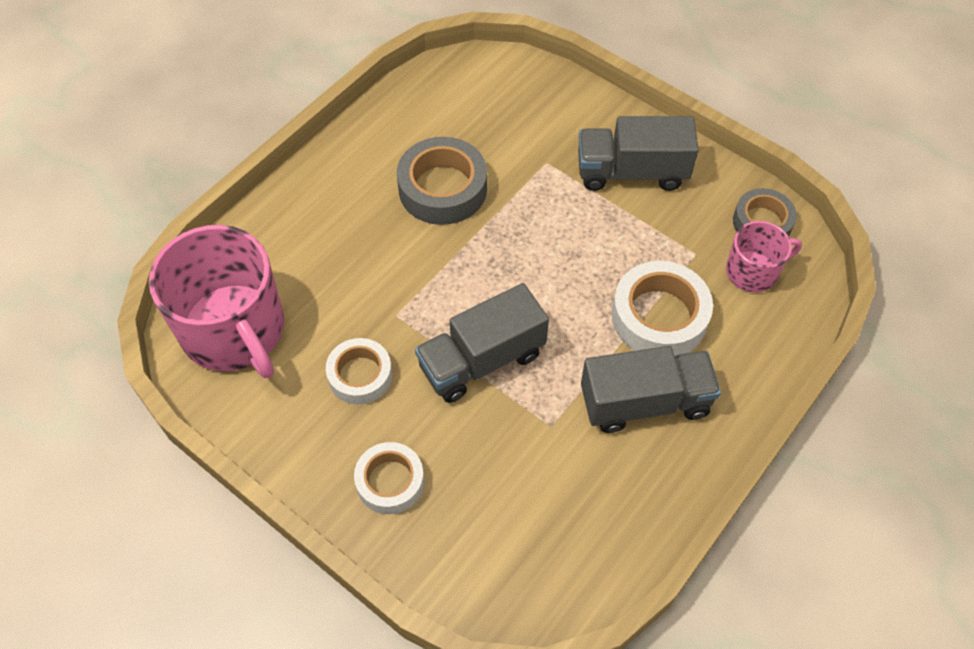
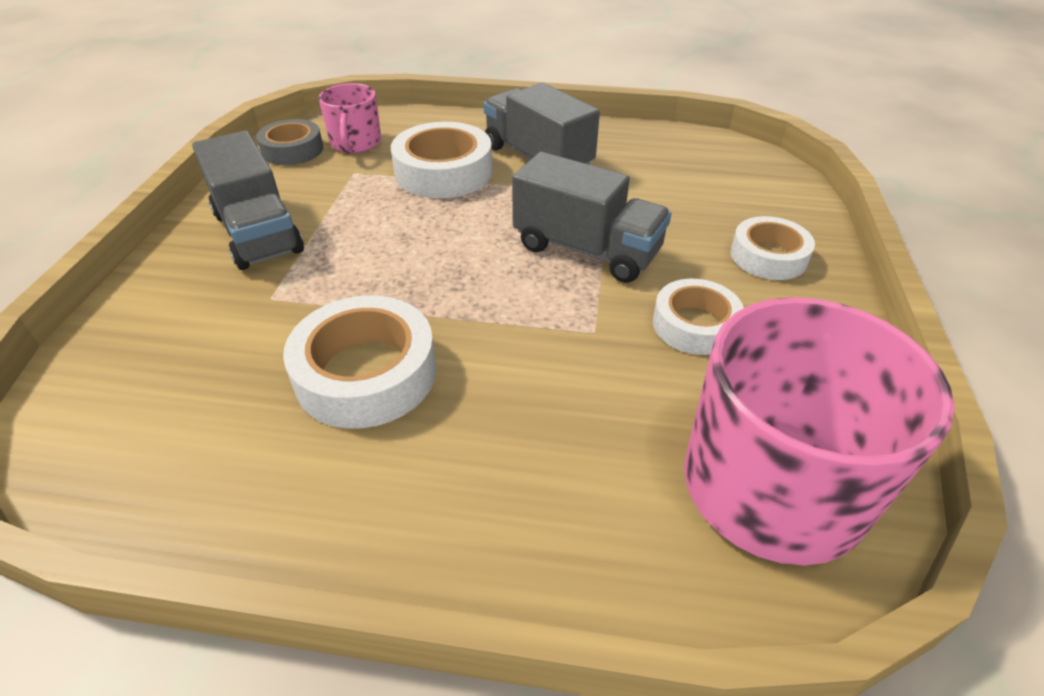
camera: 120 degrees left, 15 degrees down
(442, 188) = (366, 373): grey tape -> white tape
(753, 271) = (355, 143): pink mug -> pink mug turned 135 degrees counterclockwise

